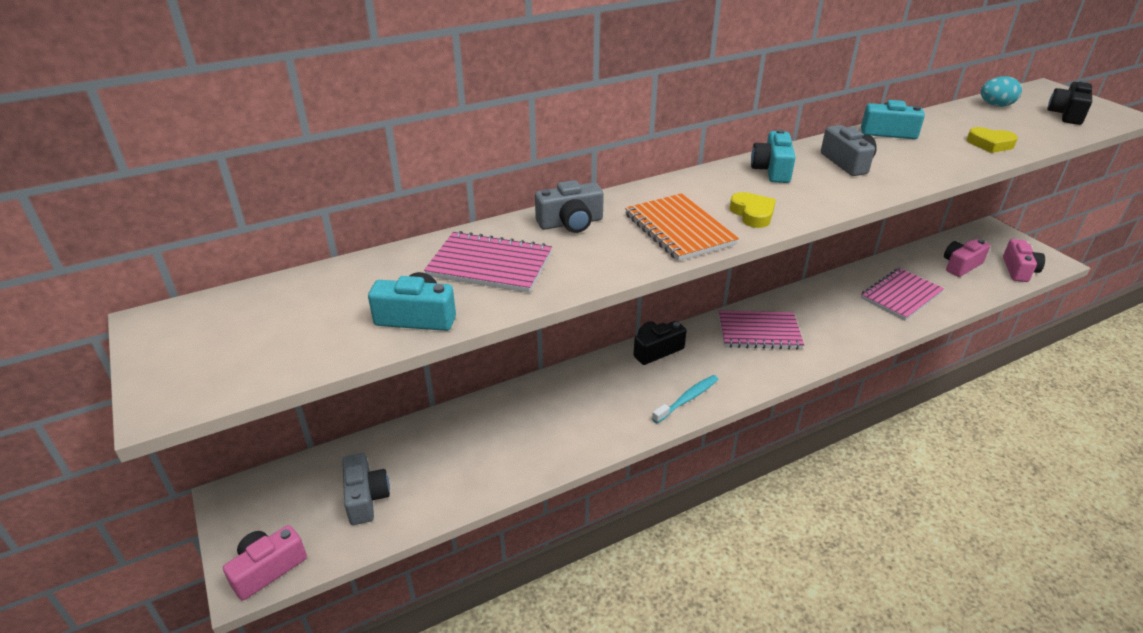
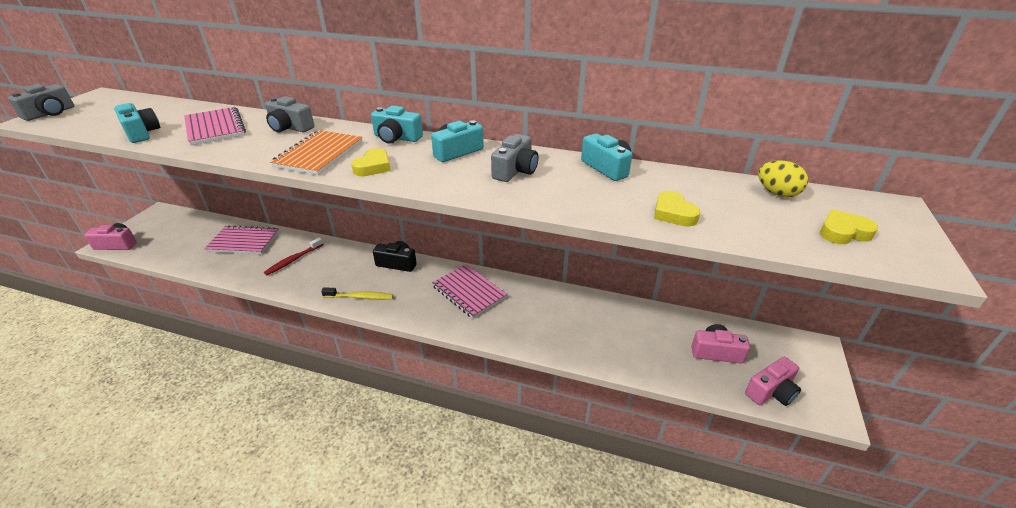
camera: 45 degrees right, 0 degrees up
(366, 498) = (182, 242): grey camera -> grey camera (50, 113)
(551, 417) = (293, 260): none -> red toothbrush
(687, 399) = (360, 297): turquoise toothbrush -> yellow toothbrush
(695, 182) = (397, 138): none -> turquoise camera
(901, 296) = (613, 337): pink notebook -> pink notebook (243, 242)
(995, 105) = (777, 193): turquoise egg -> yellow egg
(1067, 114) = (843, 232): black camera -> yellow heart

